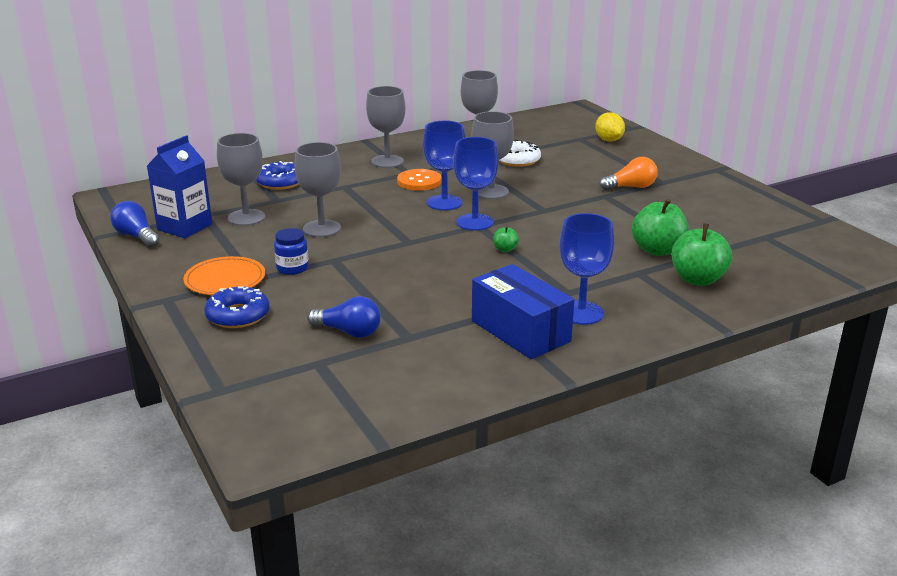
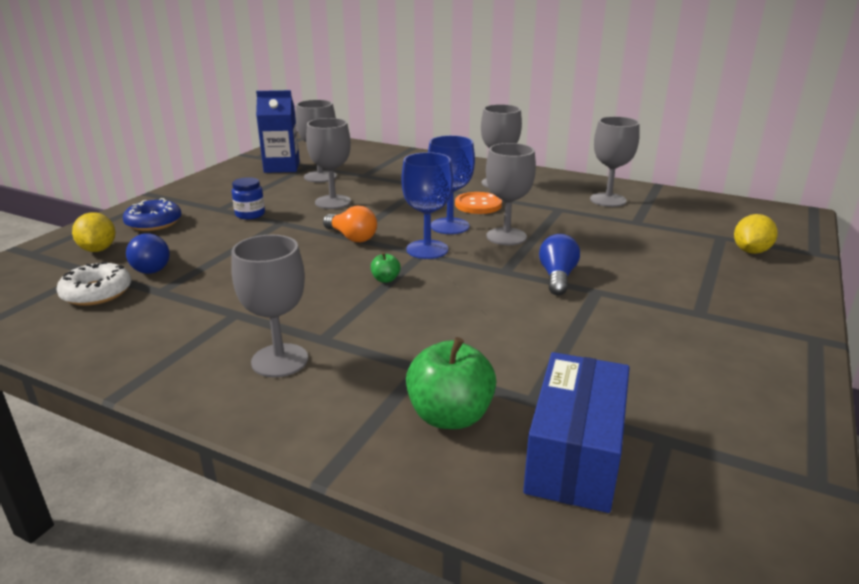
camera: 55 degrees right, 0 degrees up
(136, 236) = (251, 161): blue light bulb -> blue light bulb (557, 277)
(225, 280) = (209, 202): orange plate -> none
(267, 353) = (98, 249): none -> yellow lemon
(281, 182) = (397, 167): blue donut -> none
(517, 160) = (602, 226): white donut -> white donut (97, 292)
(520, 331) = (210, 338): blue box -> blue box (575, 455)
(581, 313) = (279, 360): blue goblet -> grey goblet
(631, 187) = (647, 298): orange light bulb -> orange light bulb (352, 237)
(658, 250) = (497, 363): green apple -> none

